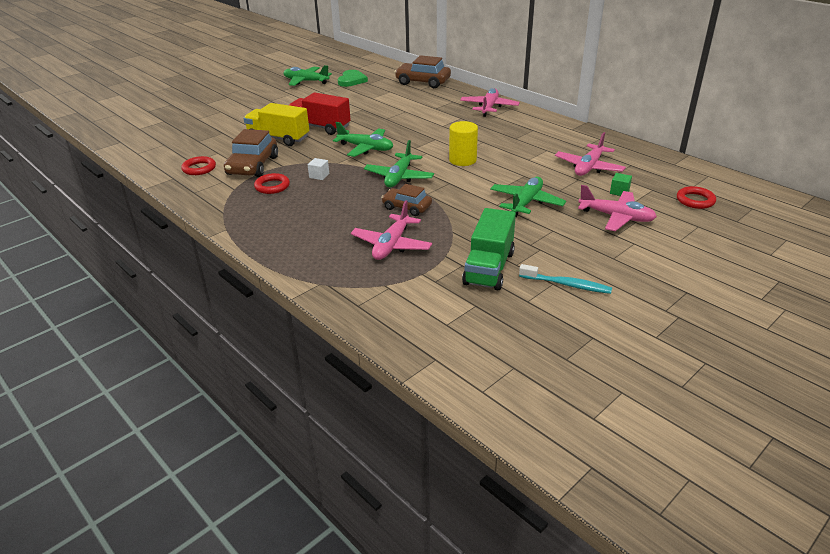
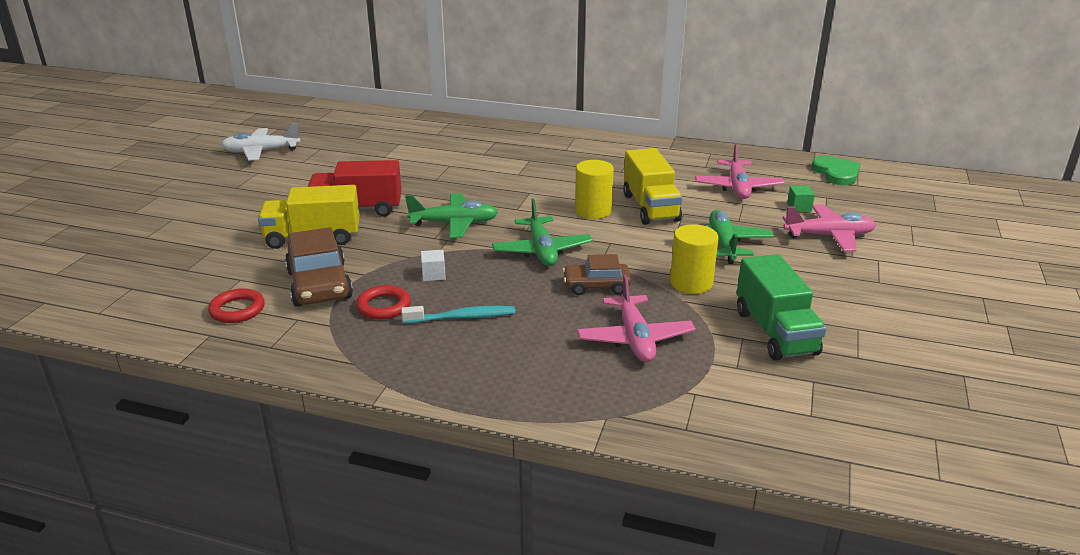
camera: 30 degrees left, 5 degrees down
(306, 81) = (261, 151): green plane -> white plane
(352, 80) = (328, 138): green heart -> green heart (836, 173)
(423, 82) = (429, 124): brown car -> none
(471, 222) = (691, 283): none -> yellow cylinder
(489, 107) = (548, 141): pink plane -> none
(505, 166) = (650, 207): none -> yellow truck
(567, 285) = (872, 325): turquoise toothbrush -> turquoise toothbrush (462, 317)
(695, 200) = (877, 199): red ring -> none

